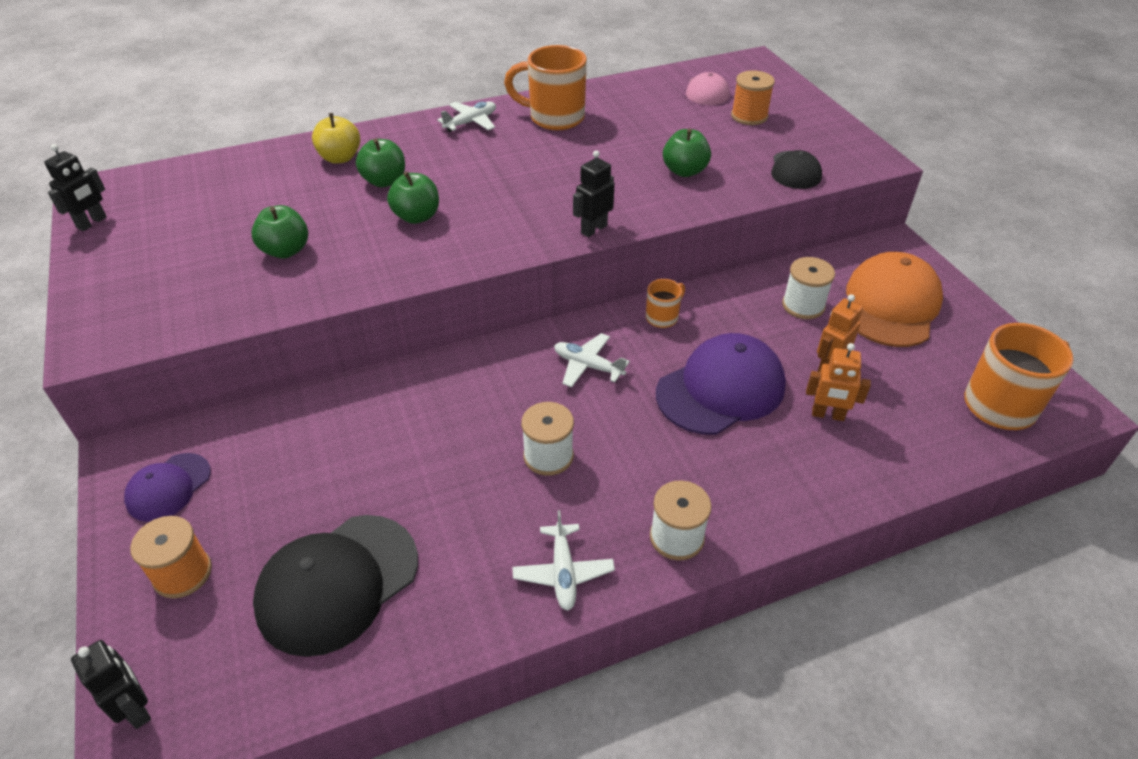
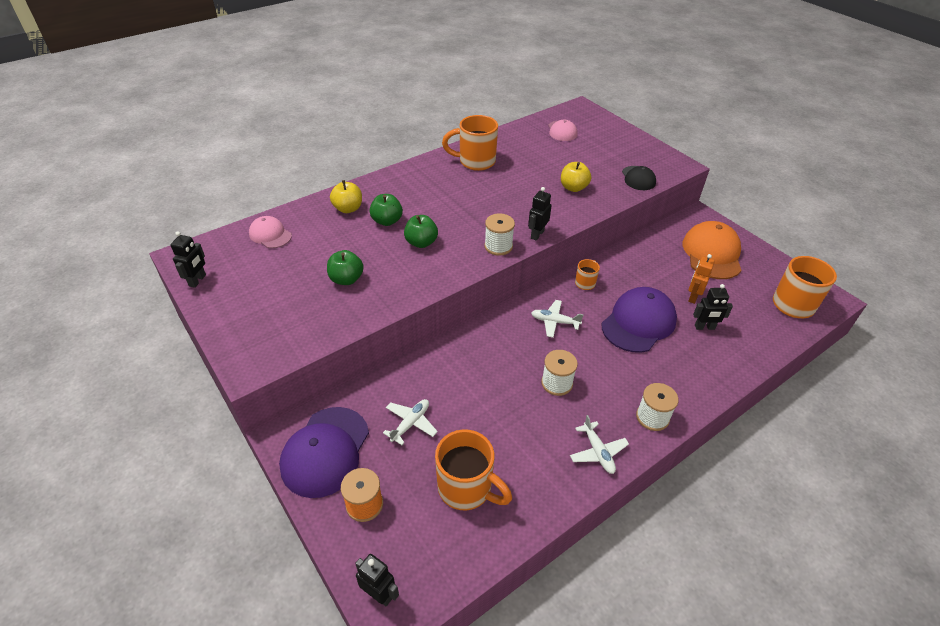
camera: 15 degrees left, 0 degrees up
(168, 487) = (325, 451): purple cap -> purple cap, size x1.78
(218, 178) = (270, 235): none -> pink cap
(337, 583) = (466, 488): black cap -> orange mug
(471, 122) = (423, 172): white plane -> white plane (410, 423)
(684, 171) = (573, 188): green apple -> yellow apple
(749, 116) = (595, 145): orange spool -> none
(803, 305) = (663, 262): white spool -> white spool (498, 246)
(827, 415) = (704, 327): orange robot -> black robot

